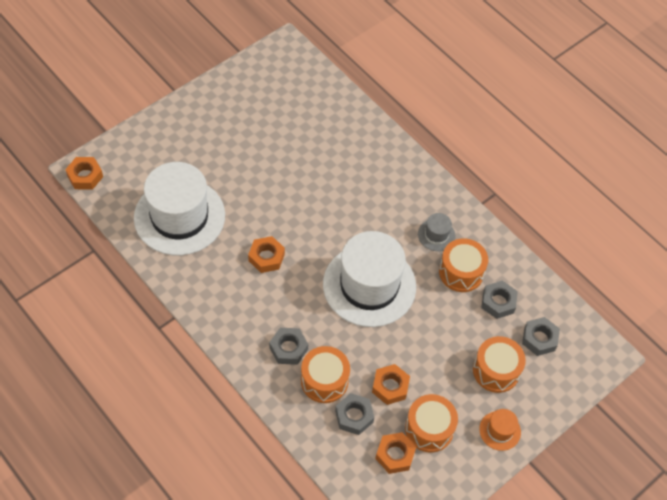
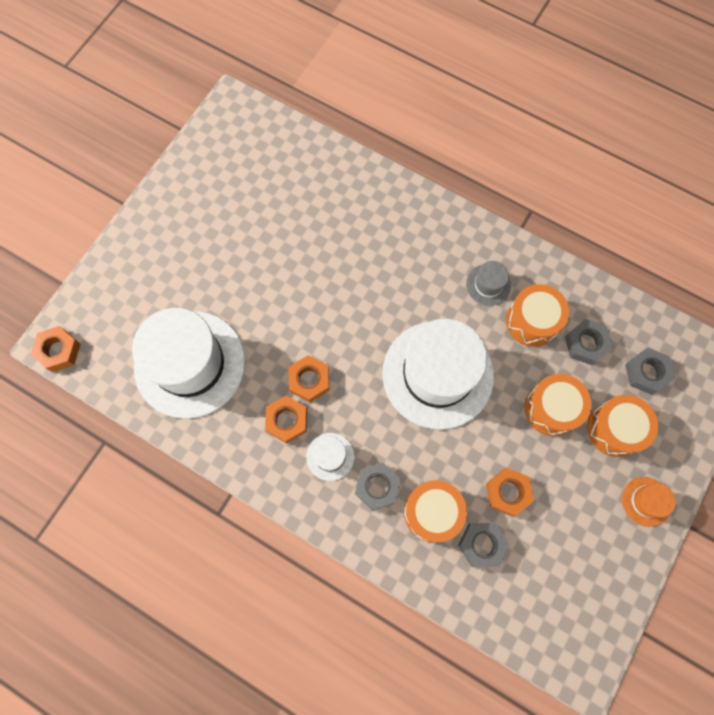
camera: 15 degrees left, 15 degrees up
(261, 315) = (330, 456): none -> white hat
(395, 455) = (544, 575): orange nut -> orange nut (287, 420)
(429, 429) = (569, 528): orange drum -> orange drum (551, 408)

